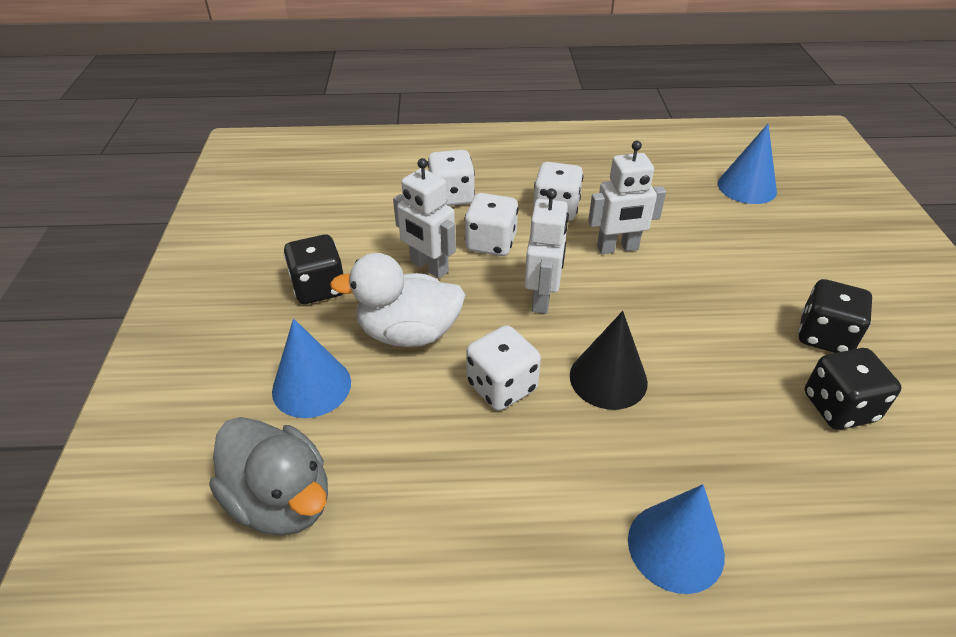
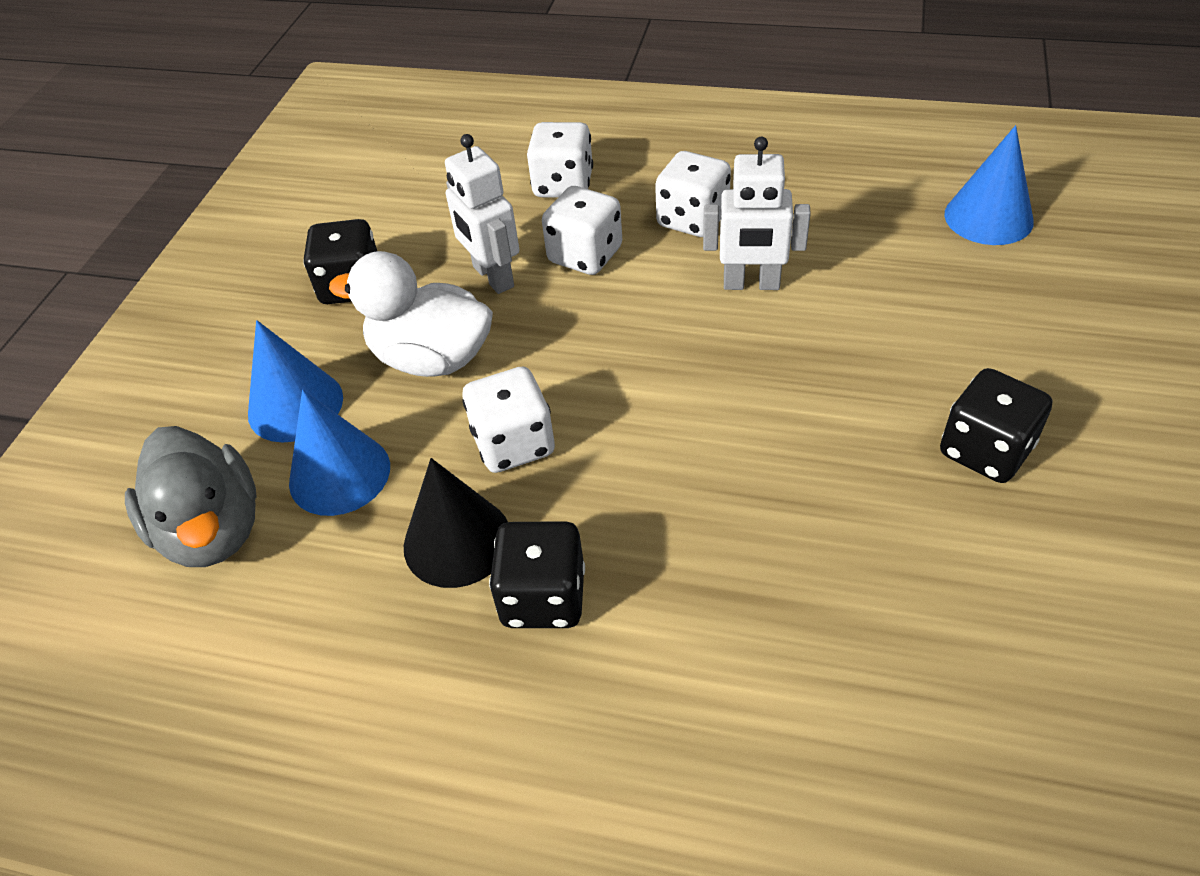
camera: 20 degrees right, 5 degrees up
(542, 298) = (617, 339): white robot -> none
(608, 378) = (652, 457): black cone -> black cone (457, 541)
(675, 546) = (633, 679): blue cone -> blue cone (339, 474)
(839, 407) = (950, 551): black dice -> black dice (543, 597)

